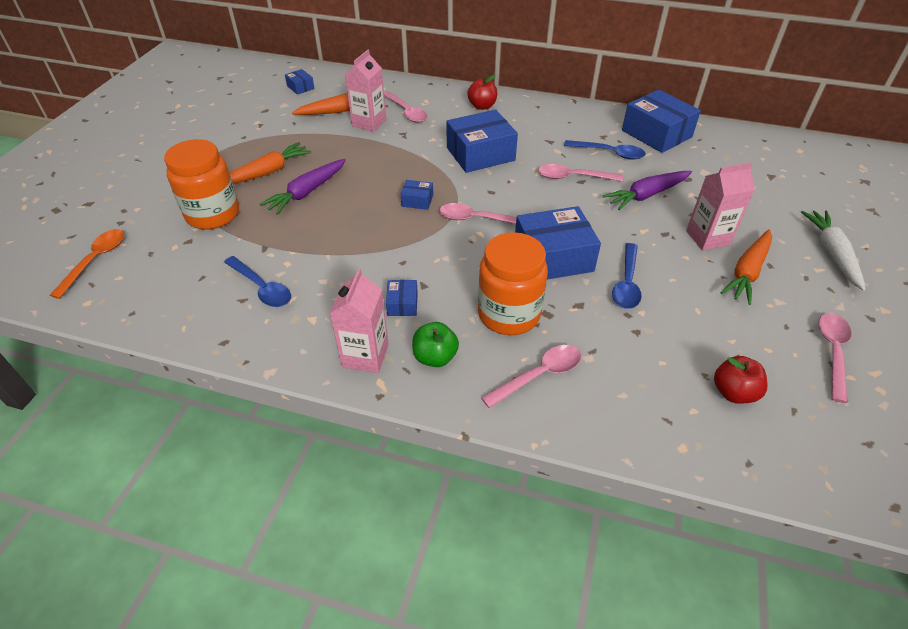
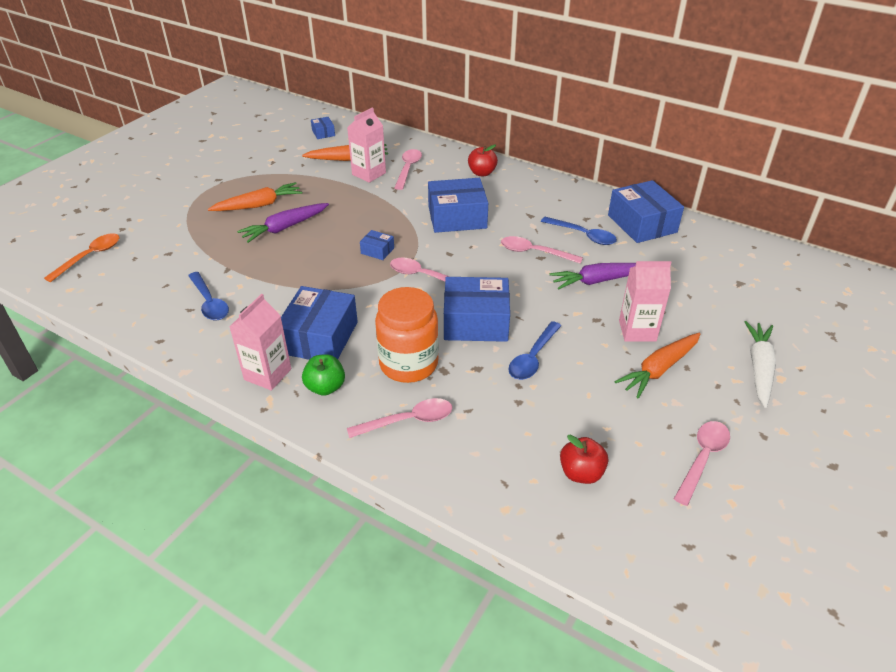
camera: 15 degrees right, 5 degrees down
(213, 214) = (198, 234): orange jar -> none
(402, 304) = (320, 337): blue box -> blue box, size x2.17
(407, 112) = (408, 169): pink spoon -> pink spoon turned 150 degrees counterclockwise

